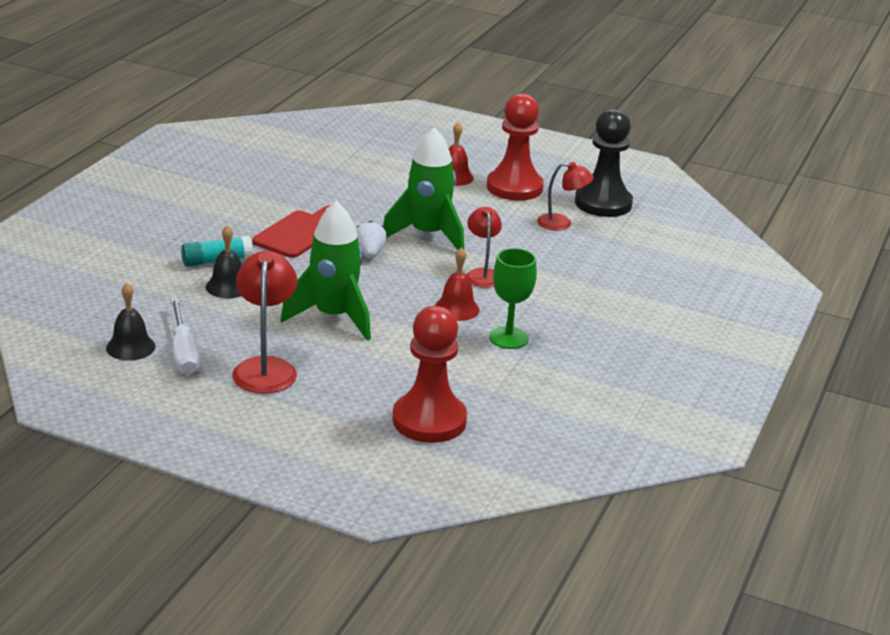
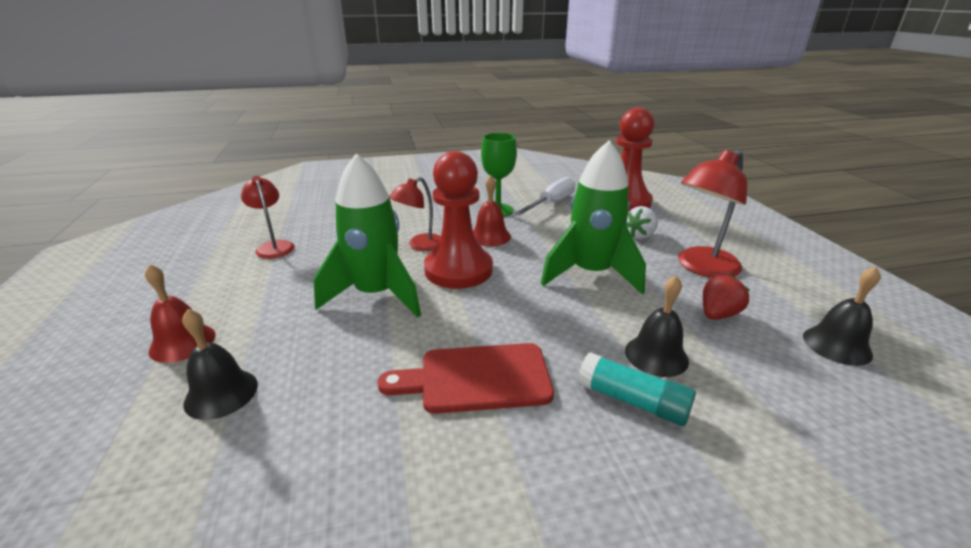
camera: 125 degrees left, 0 degrees up
(183, 352) = (773, 312): white screwdriver -> white screwdriver (551, 203)
(217, 331) = (718, 314): none -> red strawberry
(369, 253) = (458, 308): white strawberry -> white strawberry (640, 235)
(389, 178) = (221, 393): none -> black bell
(514, 187) = (193, 294): red pawn -> red pawn (458, 270)
(603, 203) = (206, 243): black pawn -> none

